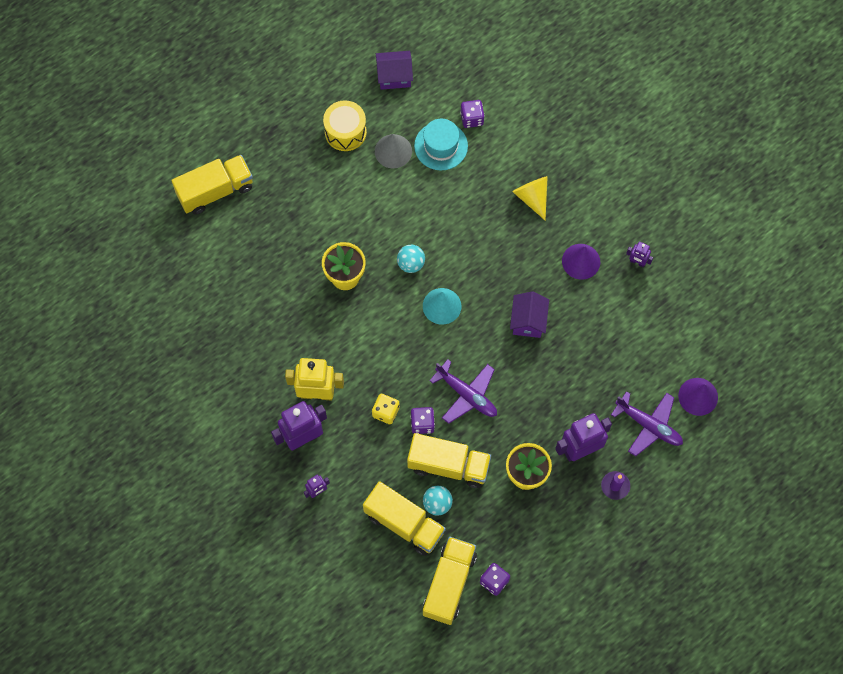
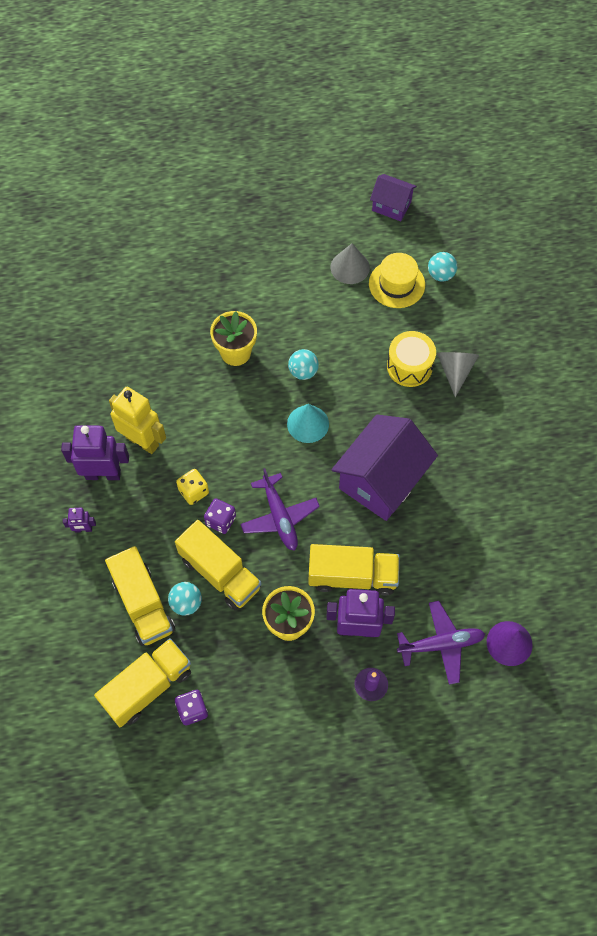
camera: 30 degrees right, 5 degrees down
(215, 191) = (170, 224): yellow truck -> yellow truck (352, 576)
(345, 132) = (317, 231): yellow drum -> yellow drum (409, 366)
(441, 146) = (396, 284): turquoise hat -> yellow hat
(472, 118) = (440, 275): purple dice -> turquoise ball
(528, 321) = (381, 480): purple house -> purple house, size x1.88
(532, 197) = (455, 371): yellow cone -> grey cone
(581, 261) = (467, 452): purple cone -> none
(637, 262) = (523, 481): purple robot -> none
(649, 425) = (441, 644): purple plane -> purple plane turned 75 degrees counterclockwise

